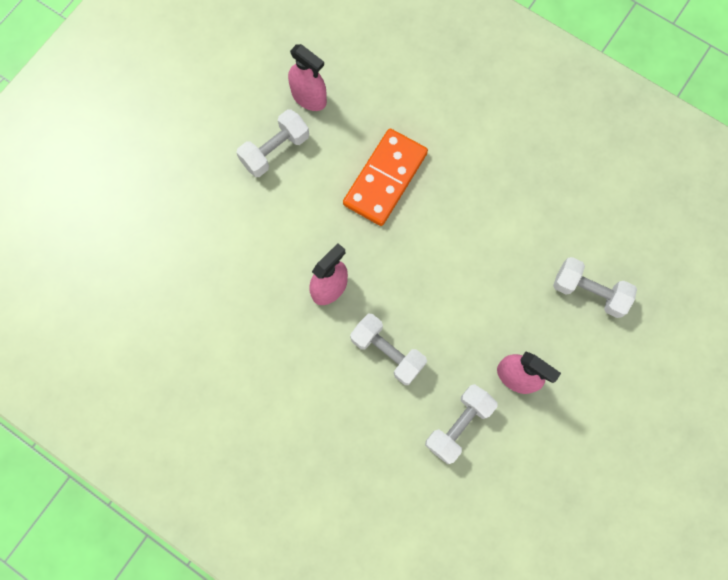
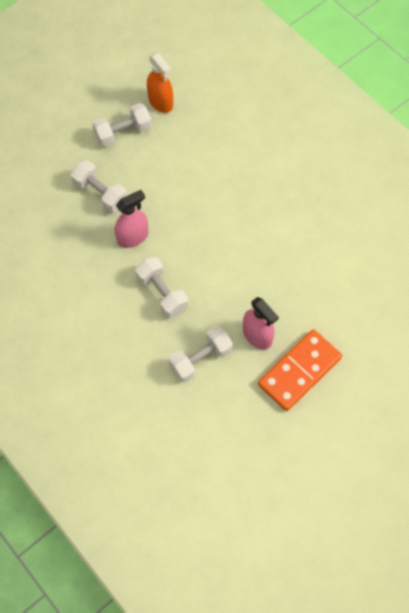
camera: 15 degrees right, 10 degrees down
(309, 97) = (160, 102): pink spray bottle -> orange spray bottle
(385, 179) = (200, 171): orange domino -> orange domino (299, 371)
(589, 292) = (334, 288): white dumbbell -> white dumbbell (100, 193)

